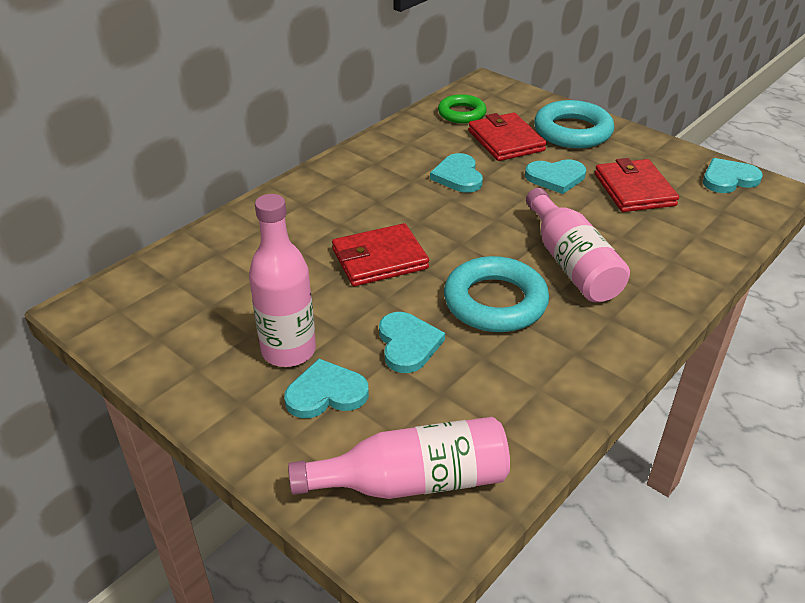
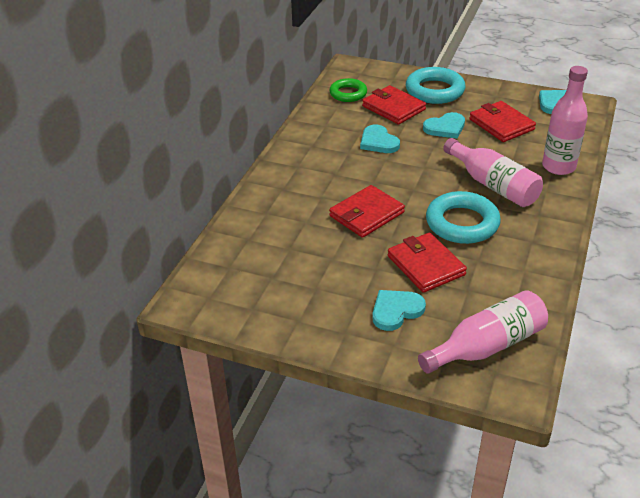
camera: 20 degrees left, 0 degrees up
(288, 351) = (351, 291): pink bottle -> pink bottle (558, 167)
(408, 344) = (425, 265): turquoise heart -> red wallet

